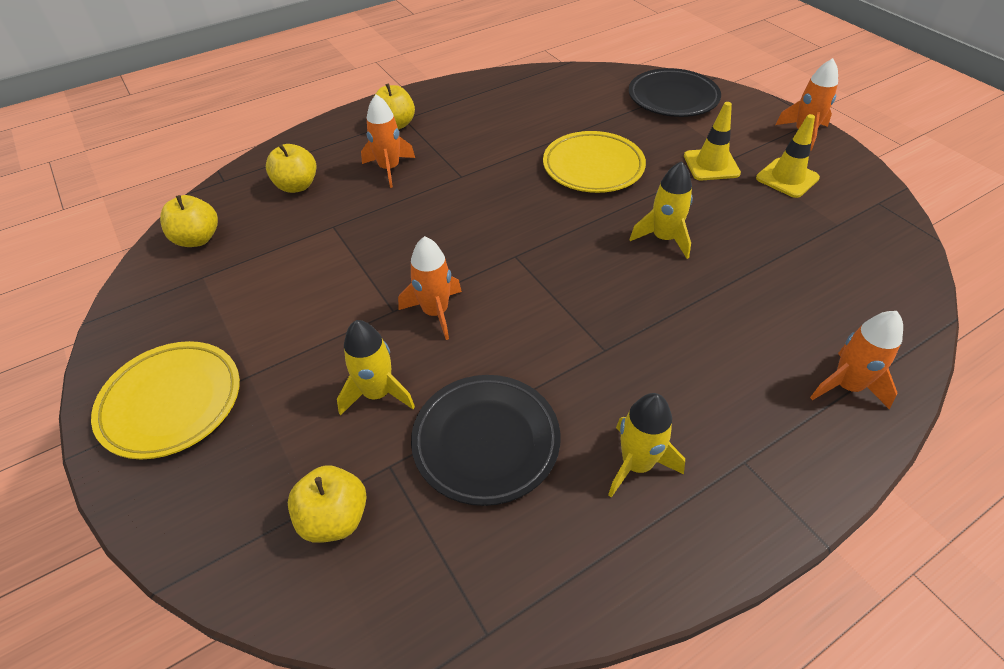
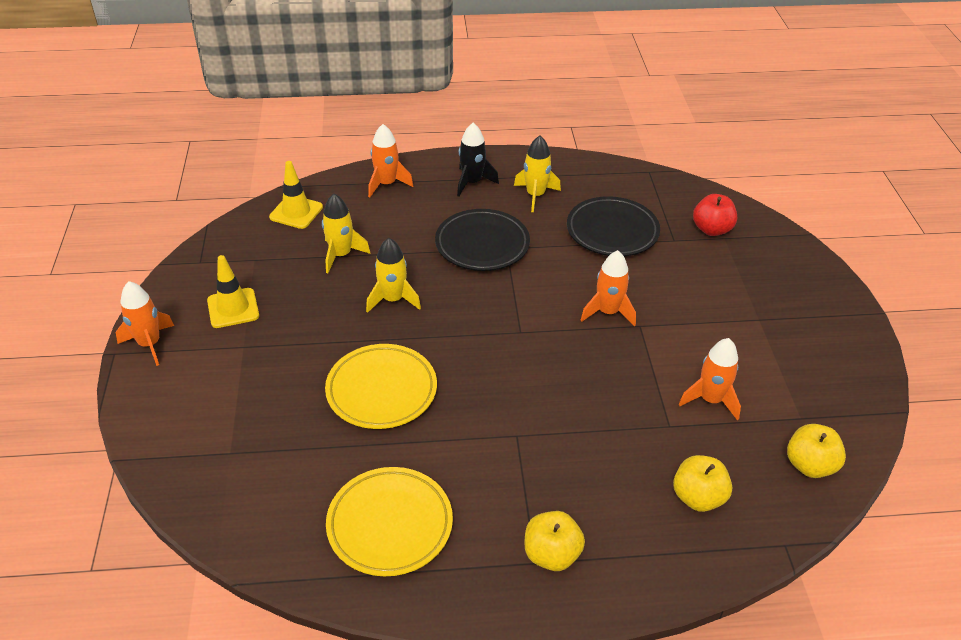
camera: 155 degrees left, 5 degrees down
(171, 403) = (815, 321): yellow plate -> yellow plate (390, 525)
(334, 518) = (711, 229): yellow apple -> red apple
(377, 393) = (669, 277): yellow rocket -> yellow rocket (341, 255)
(389, 169) = (587, 479): orange rocket -> orange rocket (710, 400)
(673, 98) = (203, 447): black plate -> black plate (482, 244)
(711, 165) = (275, 347): yellow traffic cone -> yellow traffic cone (296, 212)
(745, 447) = (472, 182): none -> black rocket

